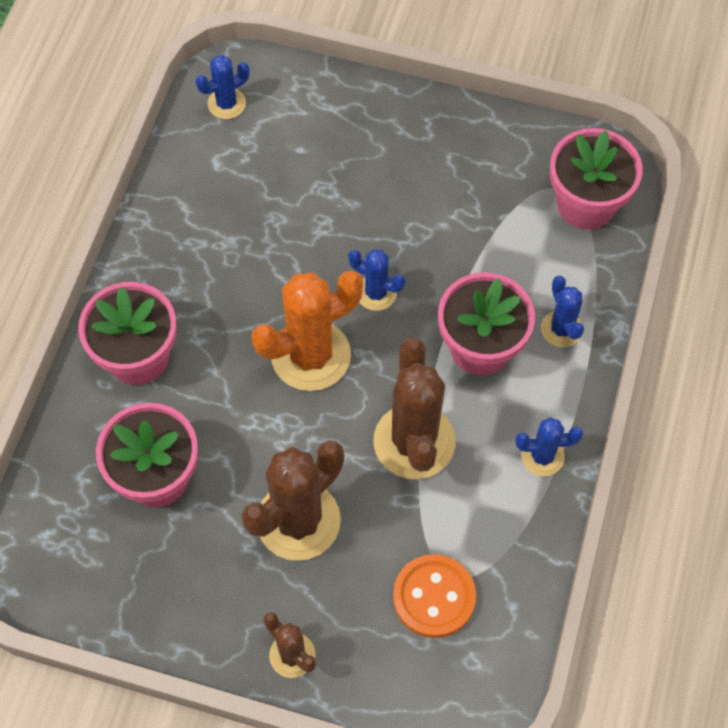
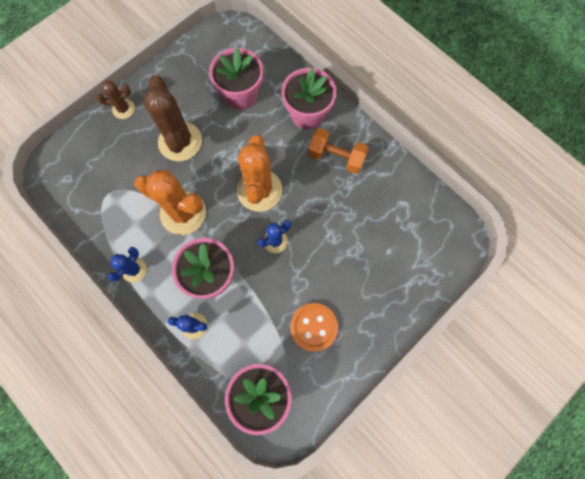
camera: 120 degrees right, 10 degrees up
(193, 279) = (336, 157): none -> orange dumbbell
(226, 104) = (441, 228): blue cactus -> none
(414, 442) = (183, 213): brown cactus -> orange cactus
(434, 597) = (105, 179): orange button -> orange button (313, 327)

